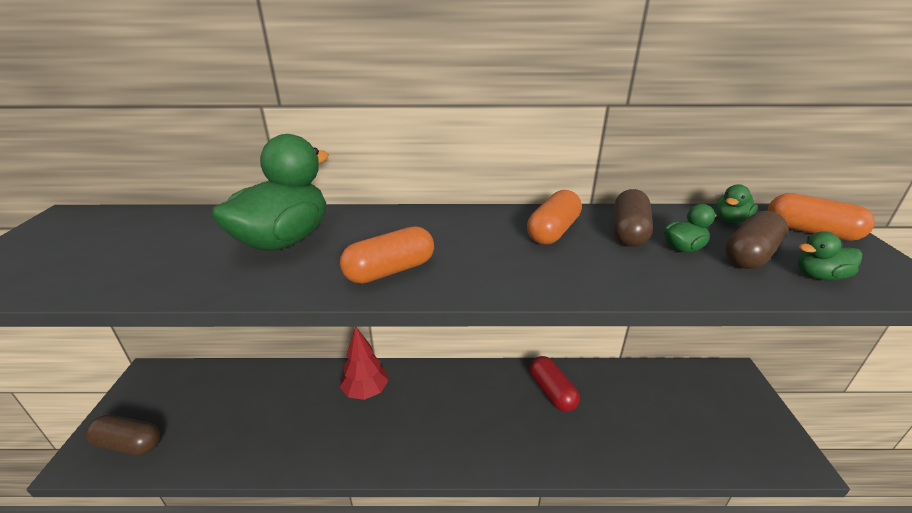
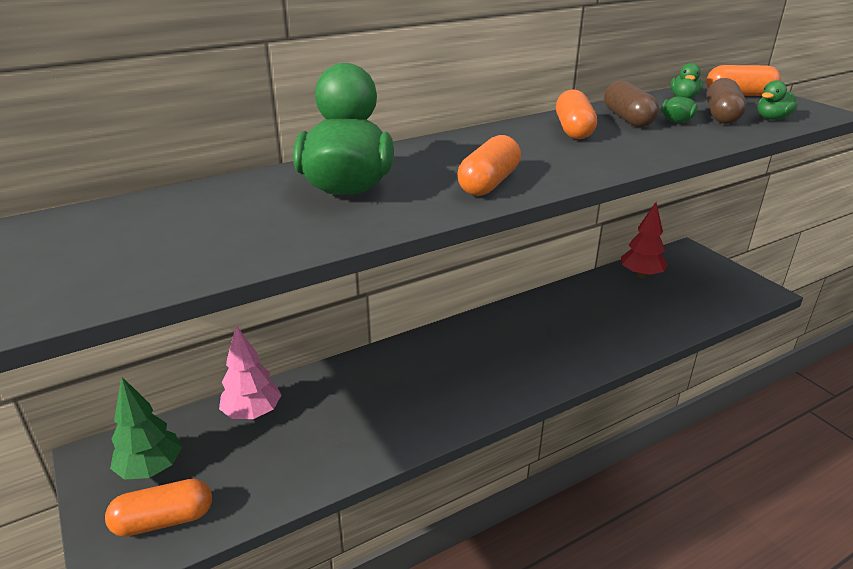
camera: 30 degrees left, 0 degrees up
(129, 444) = (164, 520): brown capsule -> orange capsule
(161, 399) = (151, 469): none -> green tree
(250, 383) = (252, 413): none -> pink tree
(366, 391) = (393, 371): red tree -> red tree (640, 275)
(552, 392) = (564, 310): red capsule -> none

